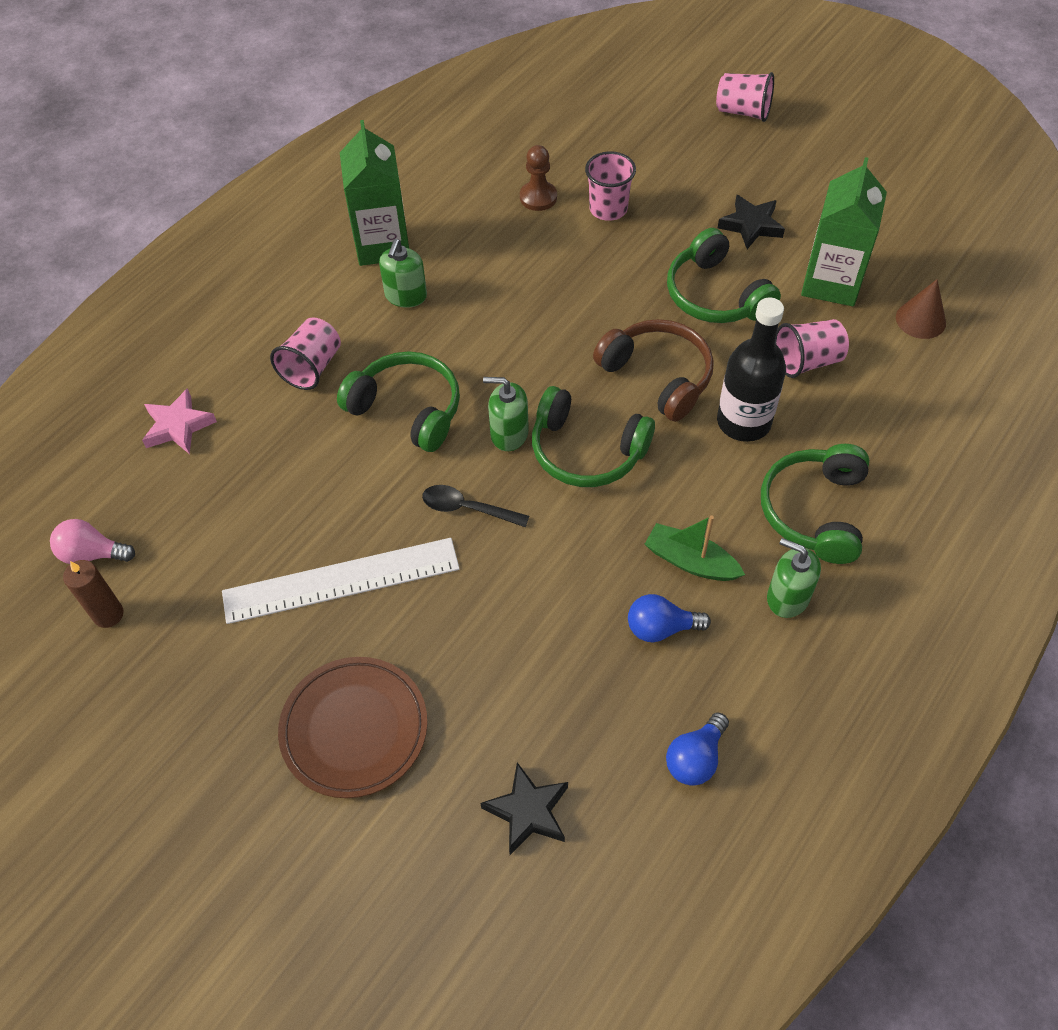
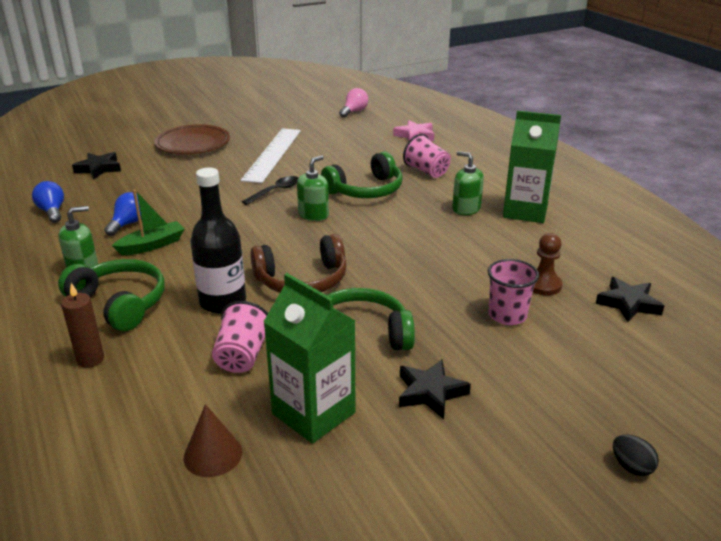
camera: 115 degrees right, 25 degrees down
(108, 614) = (317, 111): brown candle -> brown candle (90, 359)
(533, 140) = (628, 303): none -> black star
(586, 451) = (271, 235): green headphones -> none
(743, 112) = (631, 467): pink cup -> black egg

